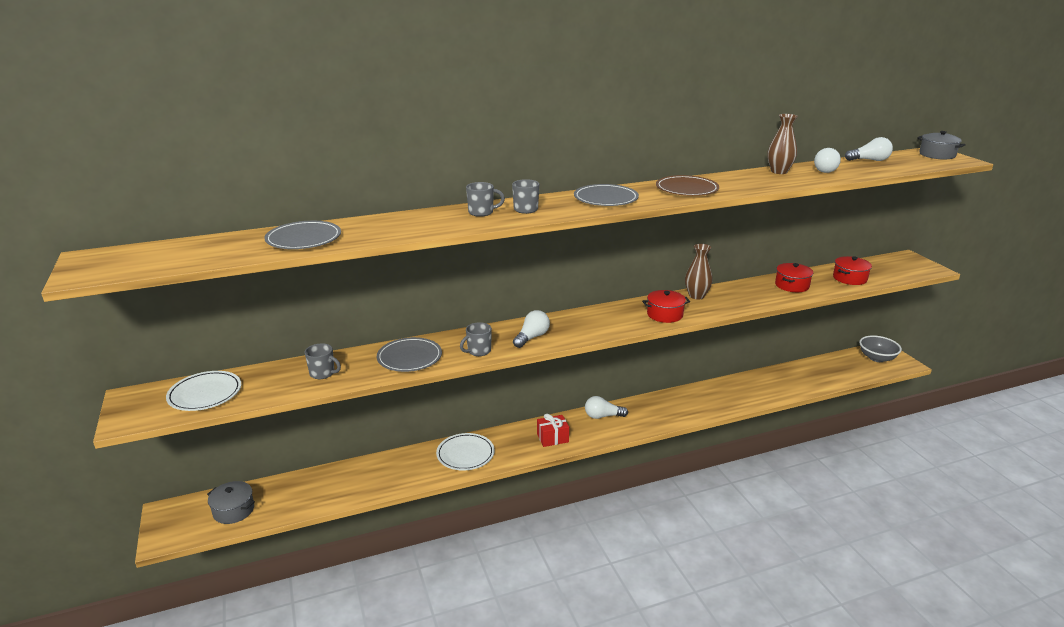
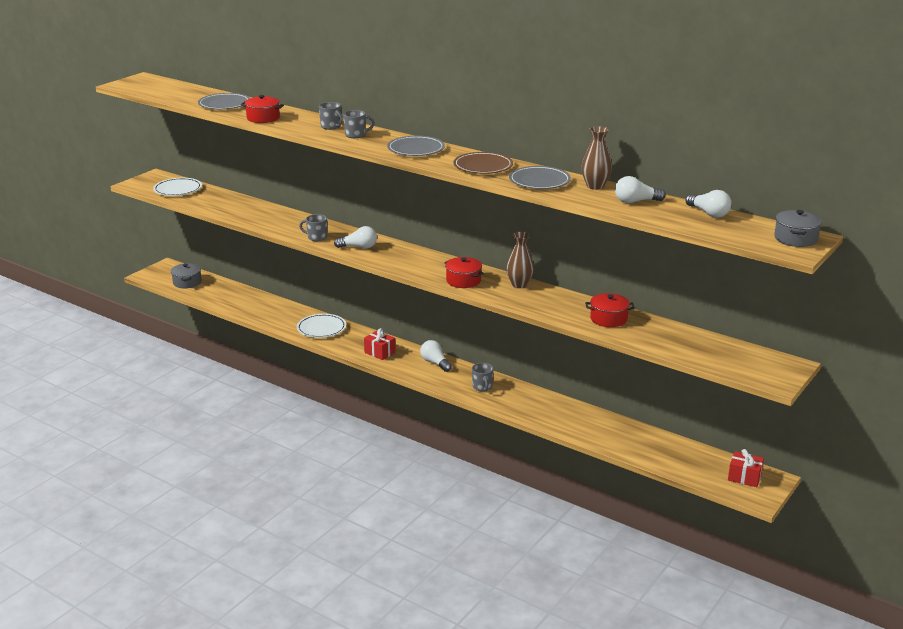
camera: 55 degrees right, 0 degrees up
(323, 373) = (233, 207): grey mug -> grey mug (482, 387)
(409, 357) = (282, 222): grey plate -> grey plate (539, 181)
(849, 278) = (673, 342): red pot -> red pot (263, 118)
(877, 358) = (744, 477): grey bowl -> red gift

